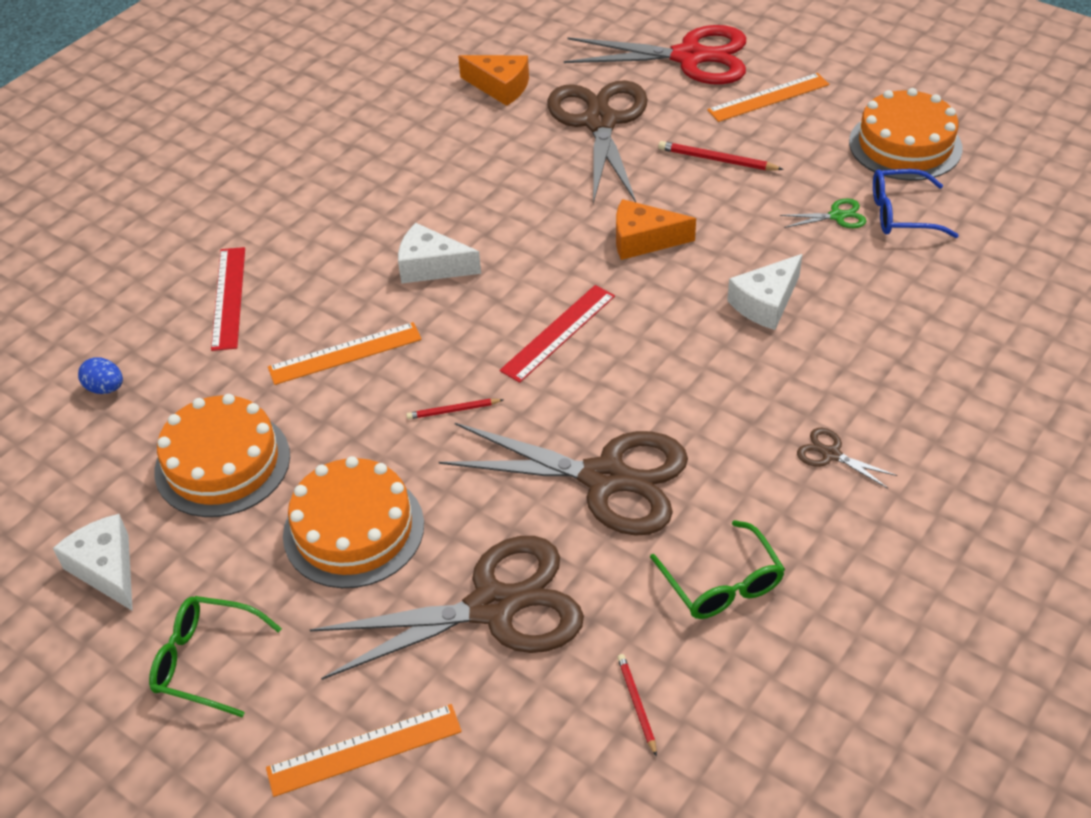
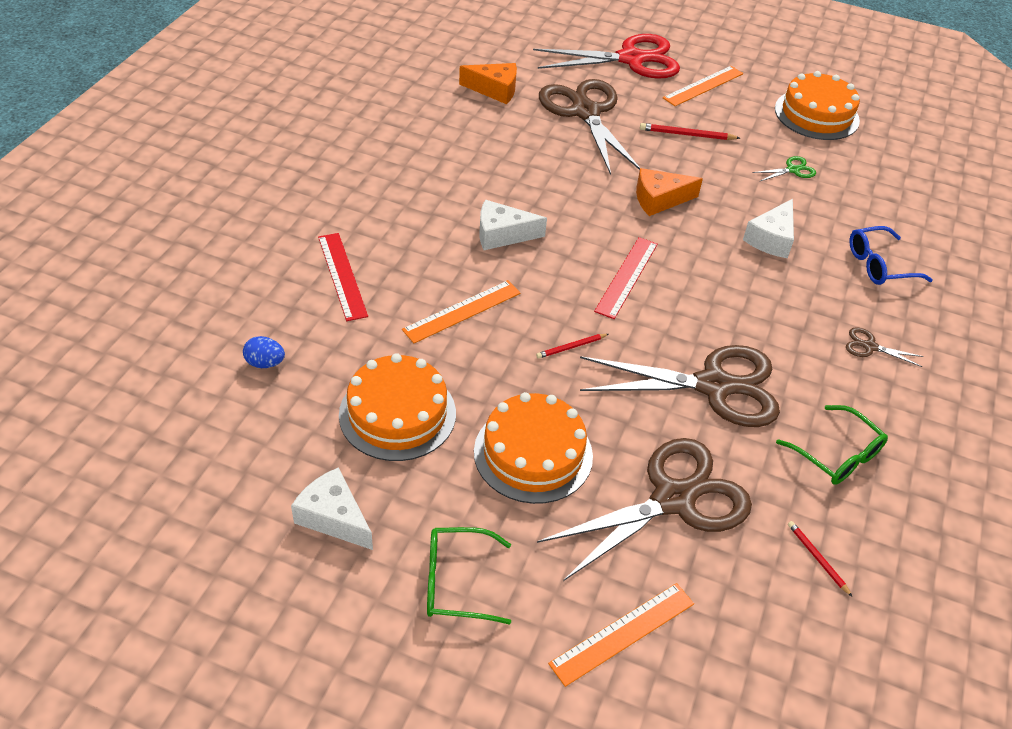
camera: 20 degrees left, 0 degrees up
(901, 214) = (837, 164): blue glasses -> blue glasses (879, 265)

